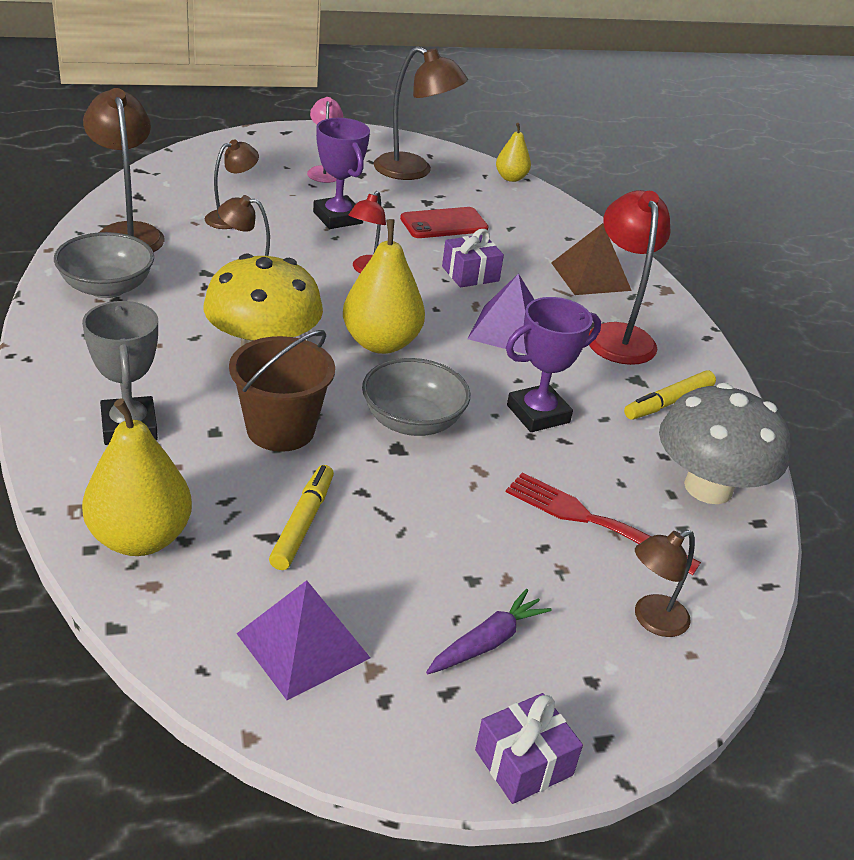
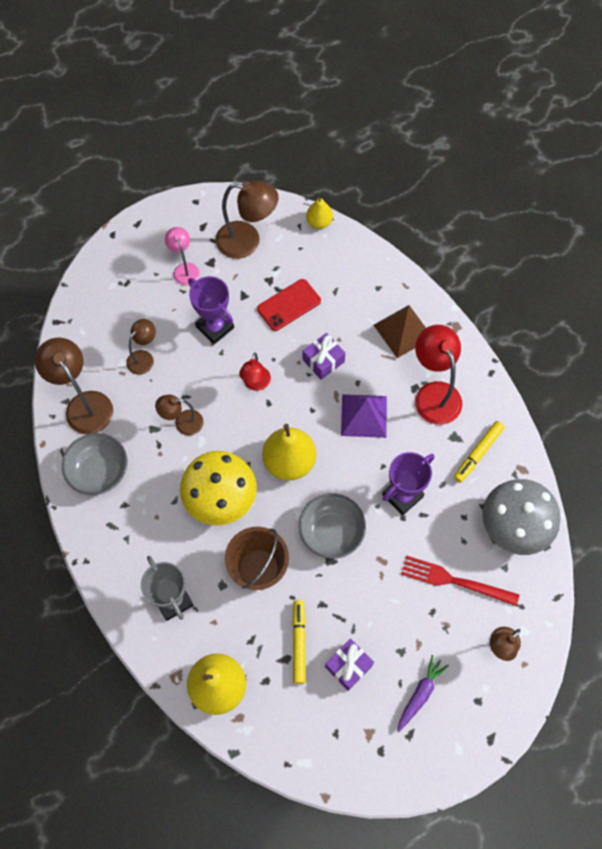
camera: 10 degrees left, 30 degrees up
(303, 645) = (330, 730): purple pyramid -> none
(524, 762) = (457, 765): purple gift -> purple gift (348, 666)

